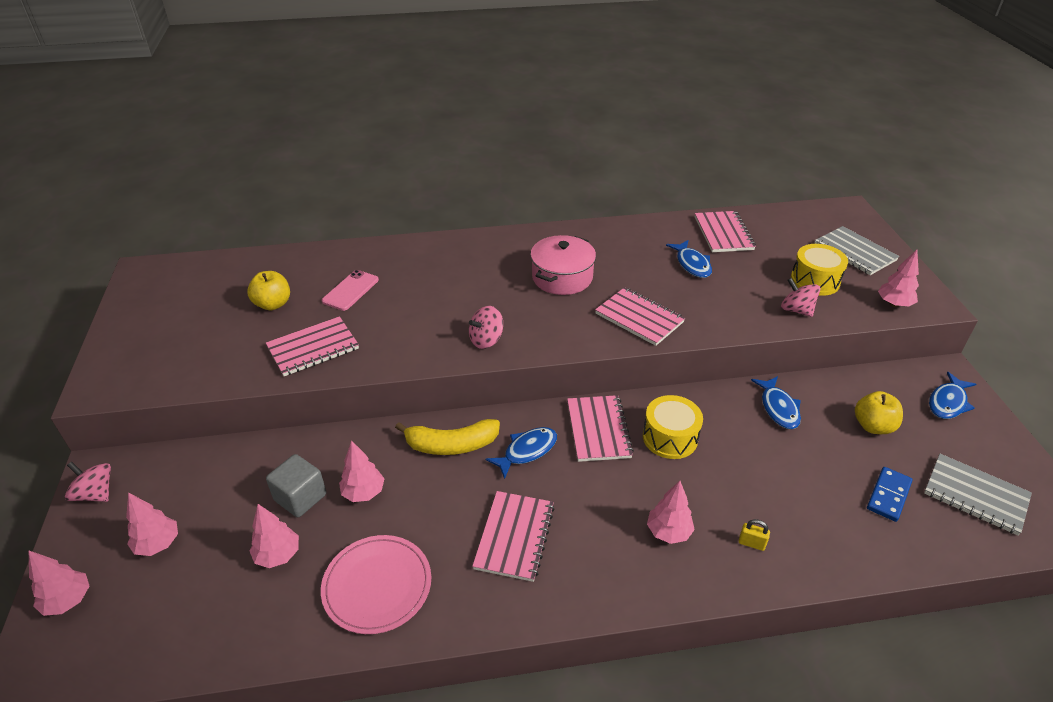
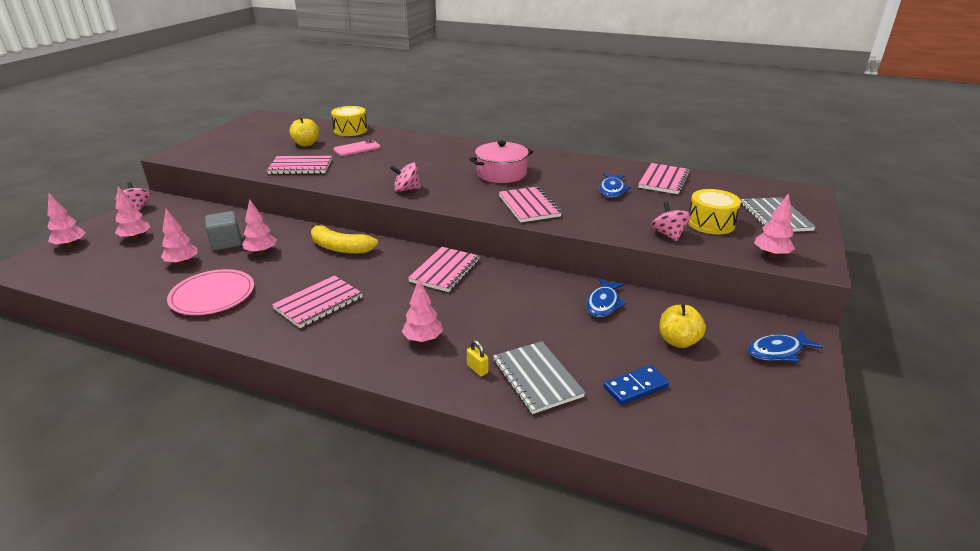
camera: 30 degrees right, 10 degrees down
(527, 451) = (383, 266): blue fish -> none
(670, 437) = (492, 291): yellow drum -> yellow drum (350, 130)
(975, 495) = (726, 419): grey notebook -> grey notebook (537, 378)

